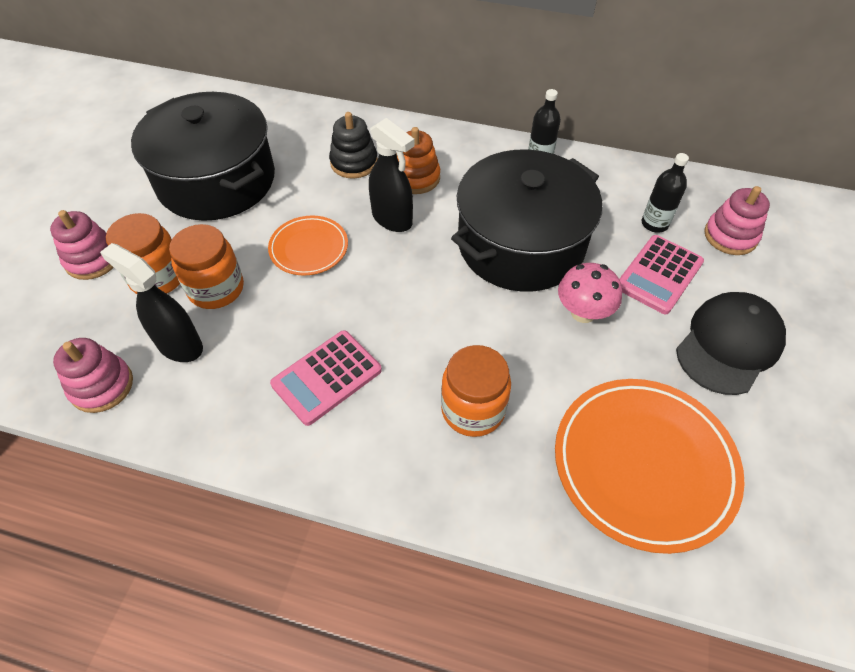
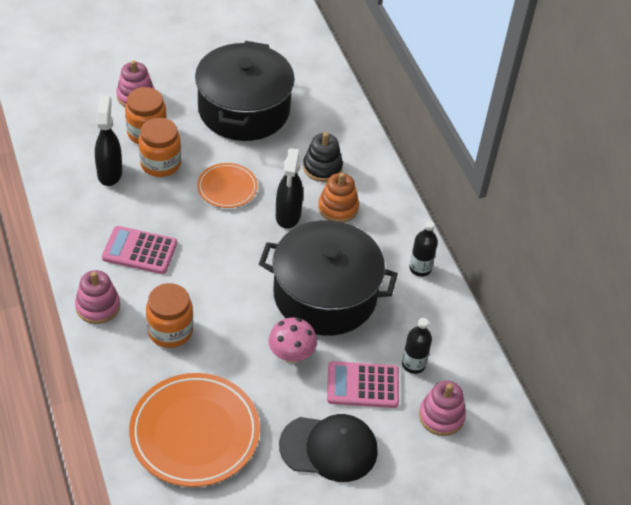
camera: 50 degrees right, 5 degrees down
(102, 386) = (60, 158): pink stacking toy -> pink stacking toy (98, 306)

